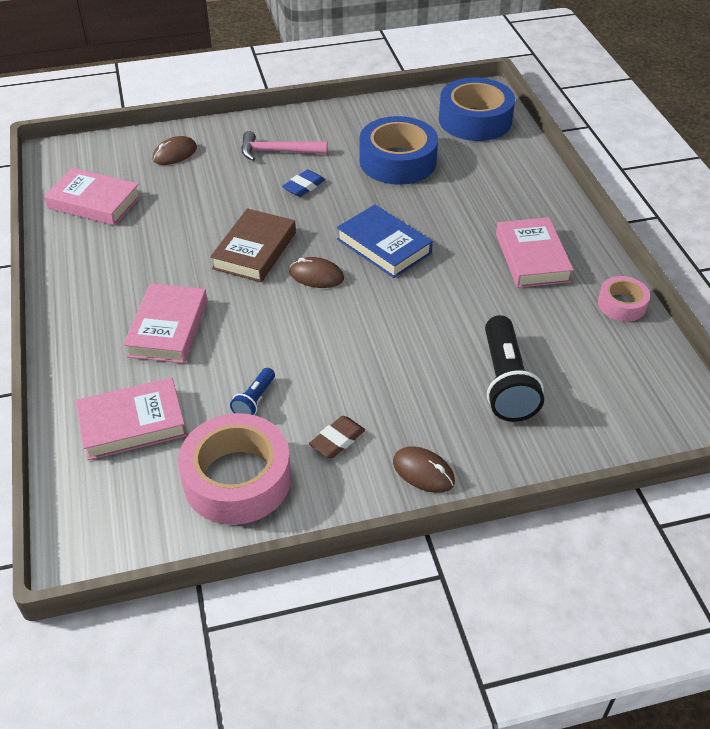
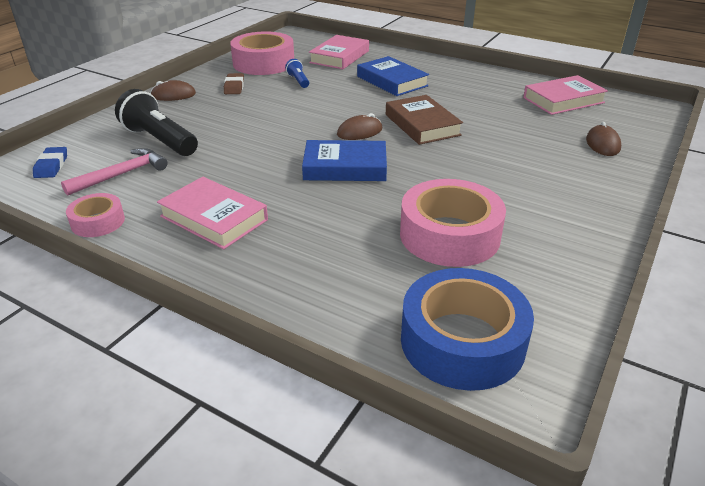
camera: 135 degrees right, 10 degrees down
(168, 328) = (392, 81): pink book -> blue book
(278, 152) = (550, 185): pink hammer -> pink hammer (121, 174)
(304, 186) = (475, 173): blue eraser -> blue eraser (51, 166)
(397, 161) = (449, 235): blue tape -> pink tape

